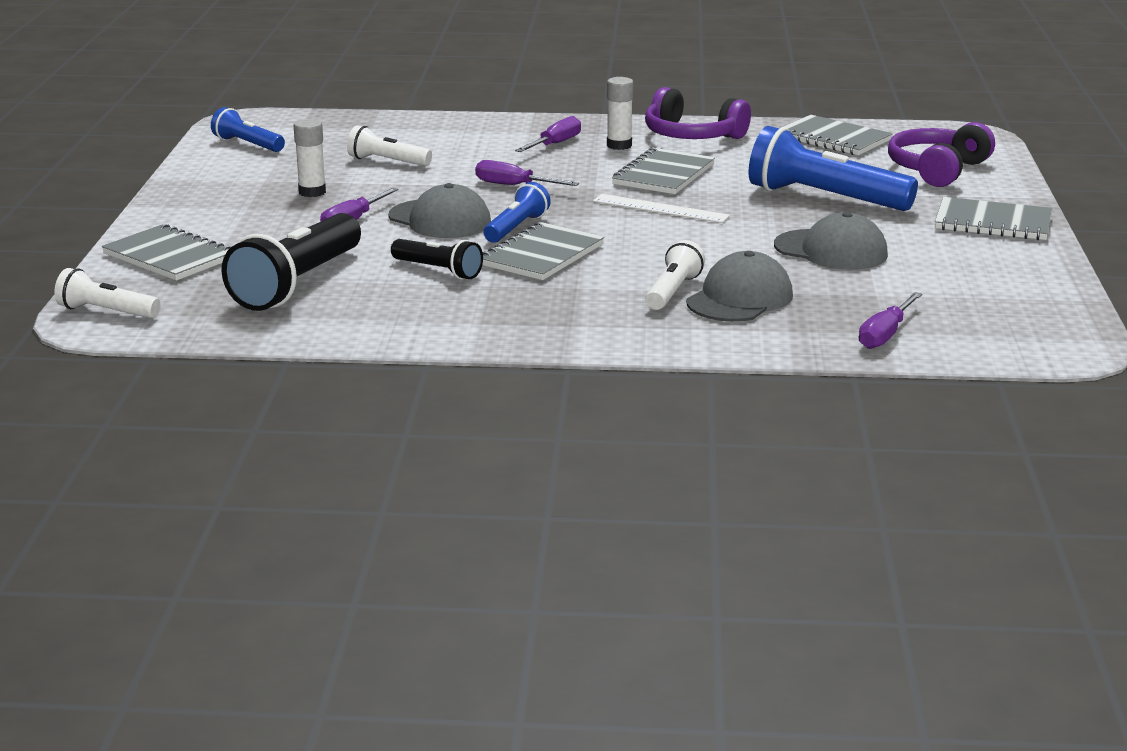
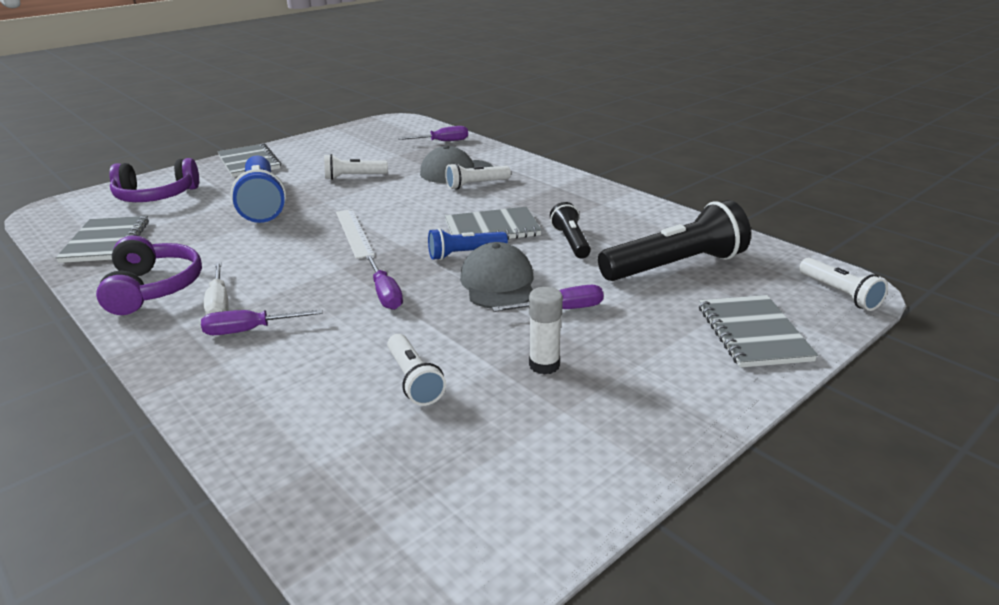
camera: 135 degrees left, 5 degrees up
(247, 144) = (497, 510): blue flashlight -> none
(619, 145) = (219, 303): white glue stick -> white screwdriver
(664, 175) = (278, 258): grey notebook -> none
(831, 250) = (353, 177): grey cap -> white flashlight

